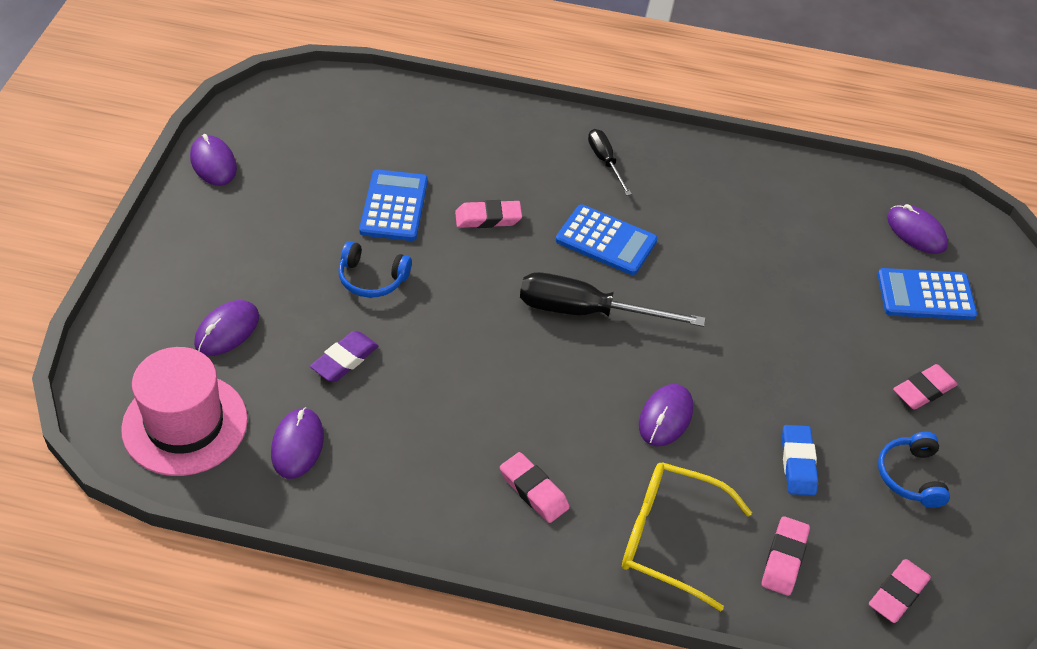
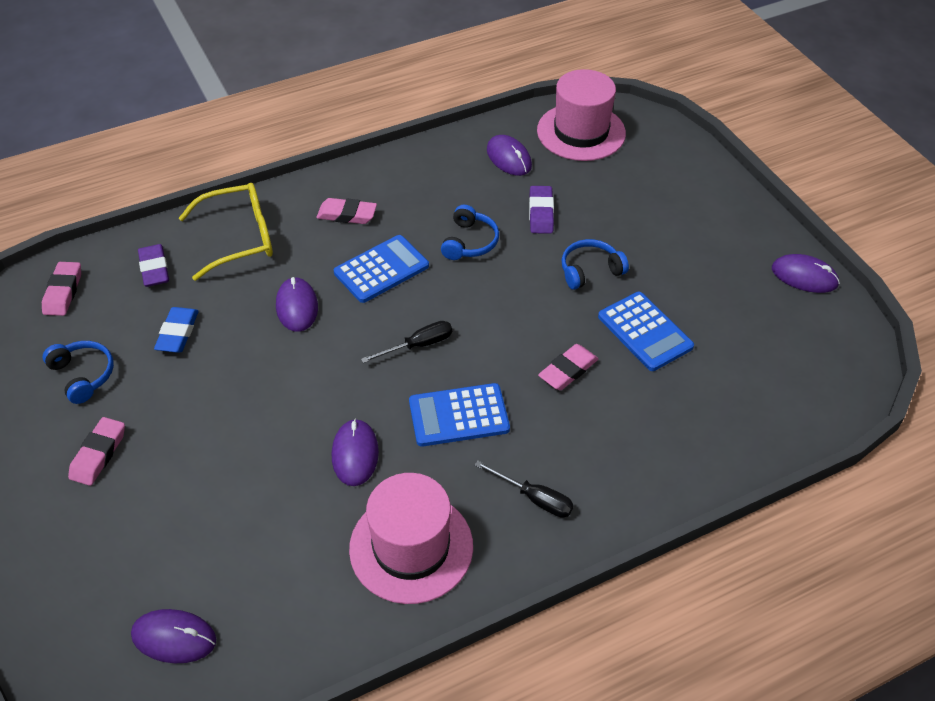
camera: 145 degrees right, 0 degrees up
(227, 330) = (630, 186): purple mouse -> purple mouse (355, 454)
(444, 376) = (469, 242): none -> blue headphones
(587, 312) = (418, 345): black screwdriver -> black screwdriver, size x0.55
(717, 186) = (411, 547): none -> pink hat
(784, 559) = (154, 269): pink eraser -> purple eraser
(798, 463) = (178, 333): blue eraser -> blue eraser turned 45 degrees clockwise
(925, 295) = (133, 558): blue calculator -> blue calculator (381, 269)

